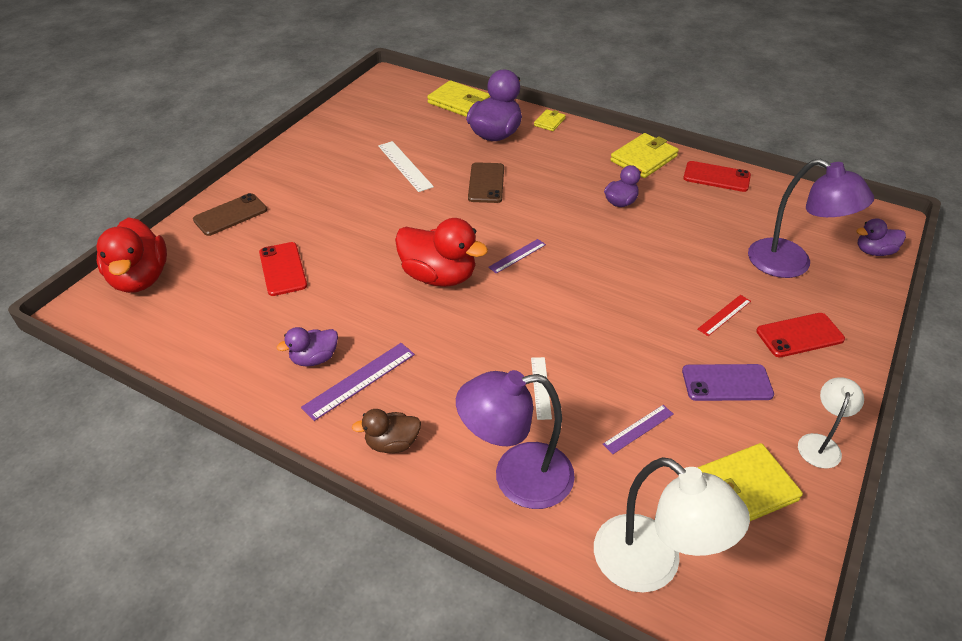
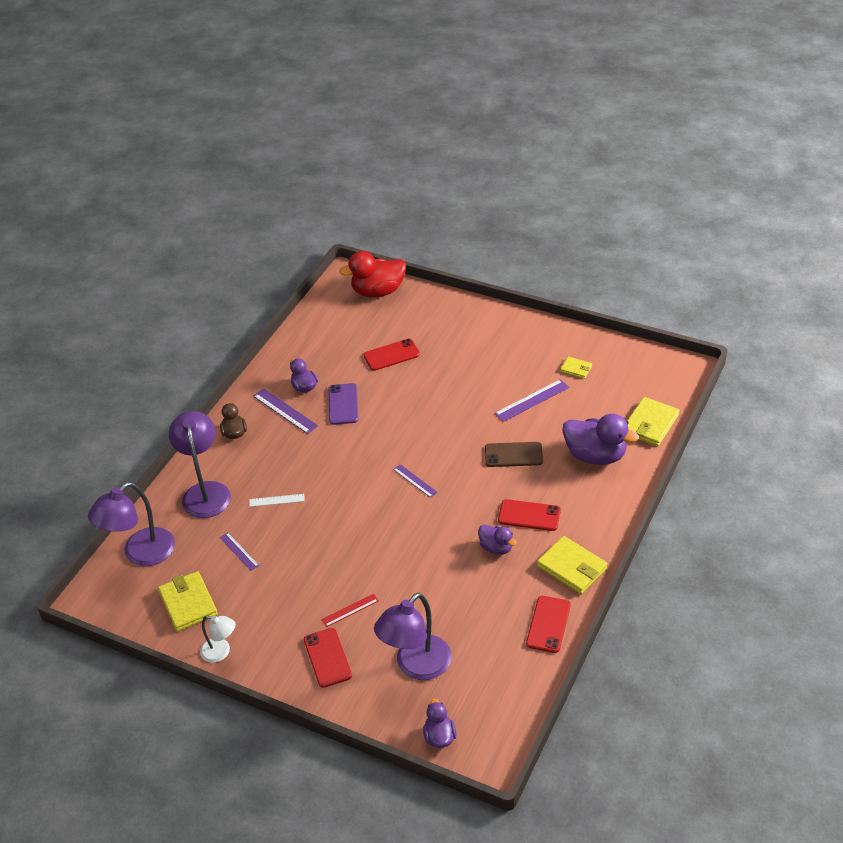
camera: 90 degrees right, 0 degrees up
(230, 215) = (451, 315): brown phone -> none
(405, 166) = (532, 400): white ruler -> purple ruler
(439, 276) = (388, 437): red duck -> none
(549, 122) = (627, 494): yellow wallet -> yellow wallet (576, 369)
(575, 179) = (529, 515): none -> red phone
(652, 565) = (141, 554): white lamp -> purple lamp
(724, 315) = (350, 610): red ruler -> red ruler turned 75 degrees counterclockwise
(727, 383) = (278, 604): purple phone -> purple phone (343, 404)

